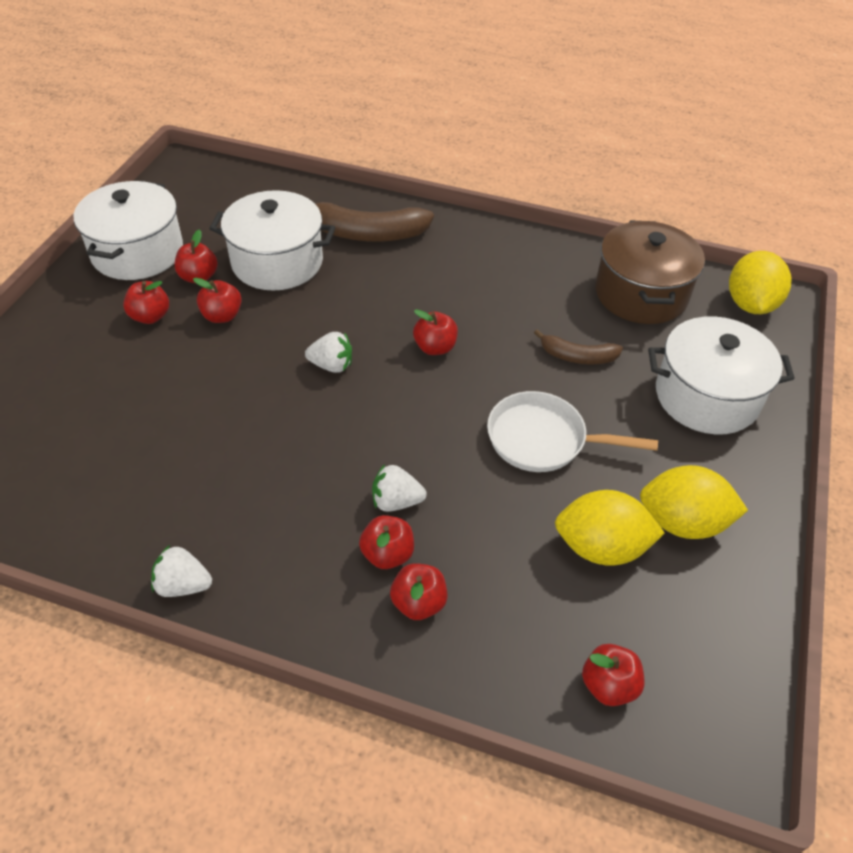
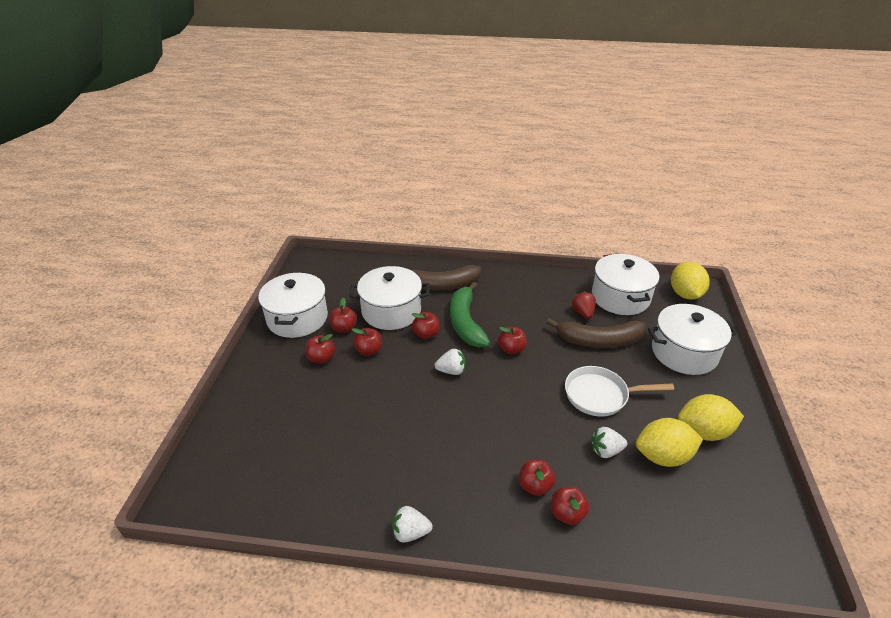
camera: 10 degrees left, 10 degrees down
(381, 296) = (465, 322): none -> green banana
(396, 501) = (526, 450): white strawberry -> white strawberry (606, 451)
(570, 309) = (583, 313): none -> red strawberry
(577, 357) = (599, 341): brown banana -> brown banana, size x1.76
(608, 685) = (704, 543): red apple -> red apple (426, 334)
(641, 294) = (620, 297): brown pot -> white pot

